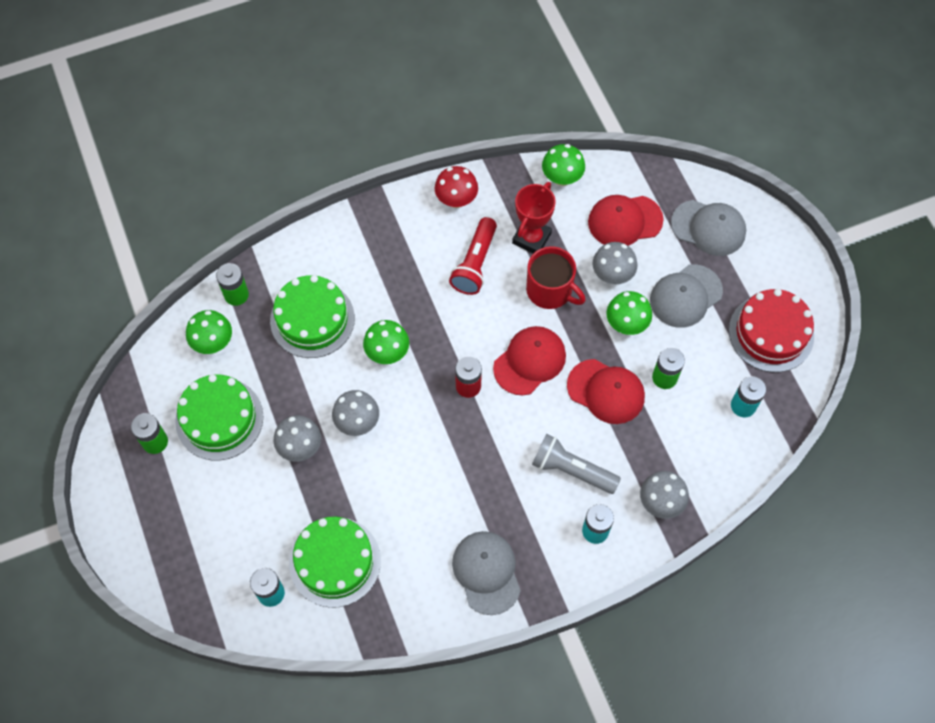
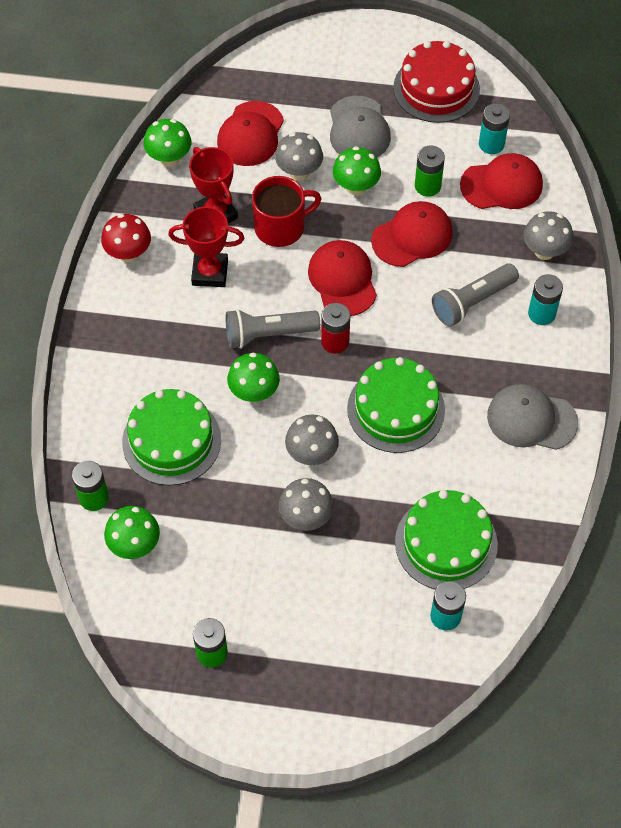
camera: 60 degrees left, 5 degrees down
(219, 419) = (226, 578): green cake -> green cake (396, 409)
(445, 335) = (268, 334): none -> grey flashlight
(475, 264) = (210, 272): red flashlight -> red trophy
(706, 435) = (502, 185): none -> red cap
(708, 228) = (303, 77): grey cap -> none

